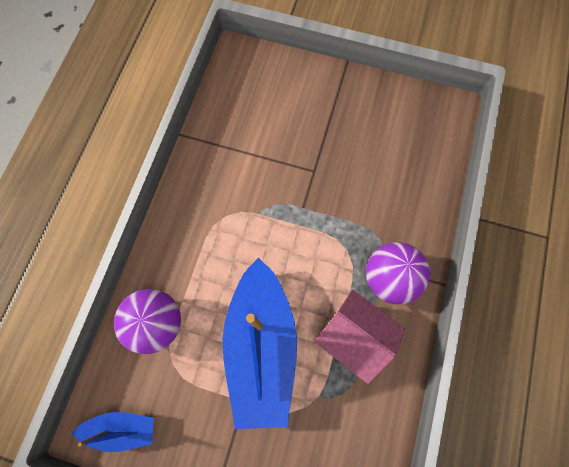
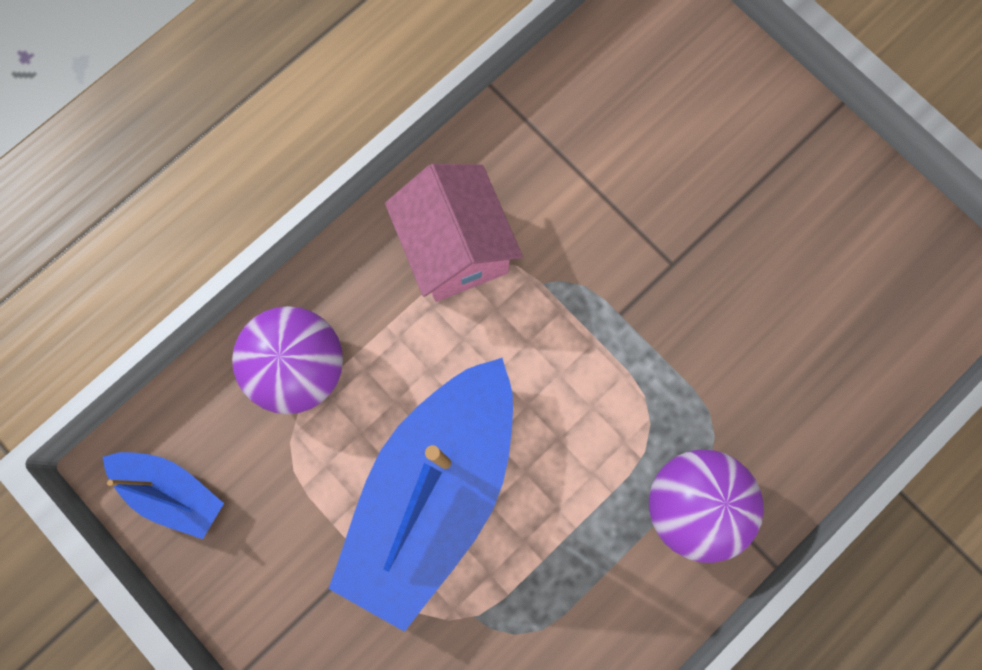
camera: 30 degrees right, 5 degrees up
(353, 336) = (580, 560): pink house -> pink house (456, 249)

